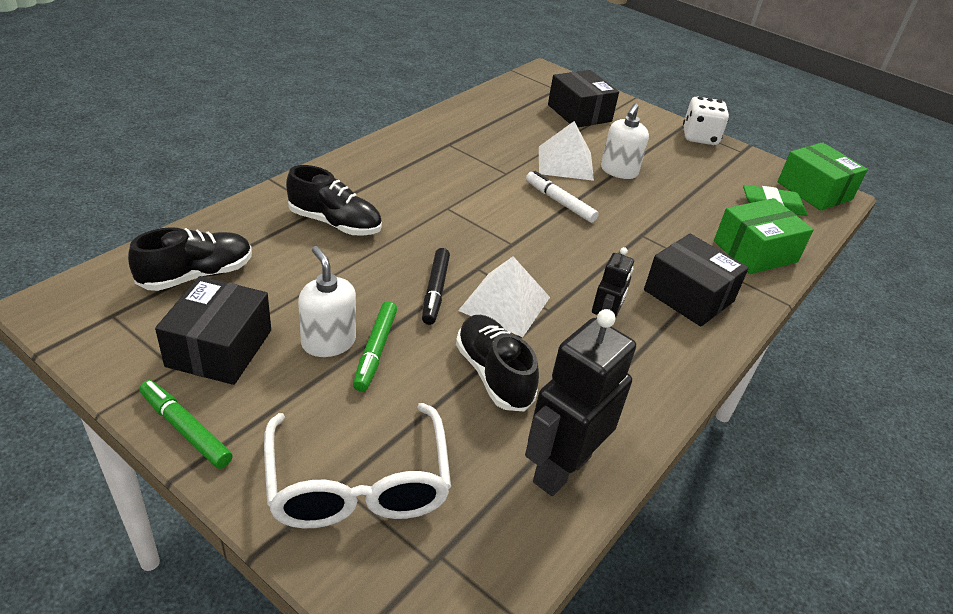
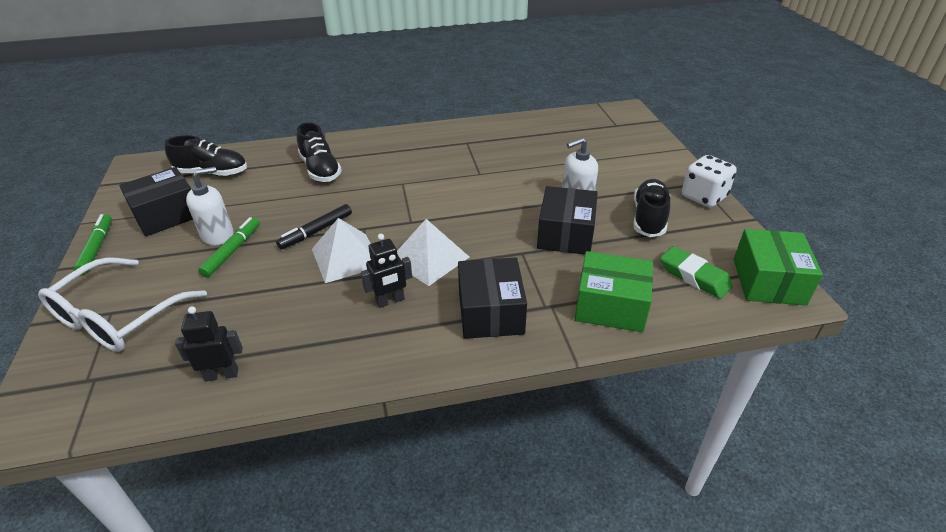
camera: 45 degrees right, 0 degrees up
(328, 342) = (218, 235): white soap dispenser -> white soap dispenser turned 45 degrees clockwise
(375, 351) = (232, 251): green marker -> green marker turned 150 degrees clockwise
(493, 374) = (272, 296): black shoe -> black shoe (649, 218)
(559, 202) = (490, 206): white marker -> none
(561, 469) = (222, 374): black robot -> black robot, size x0.55
(565, 163) = (538, 180): white pyramid -> white pyramid (429, 258)
(579, 113) = (609, 147): black box -> black box (565, 234)

